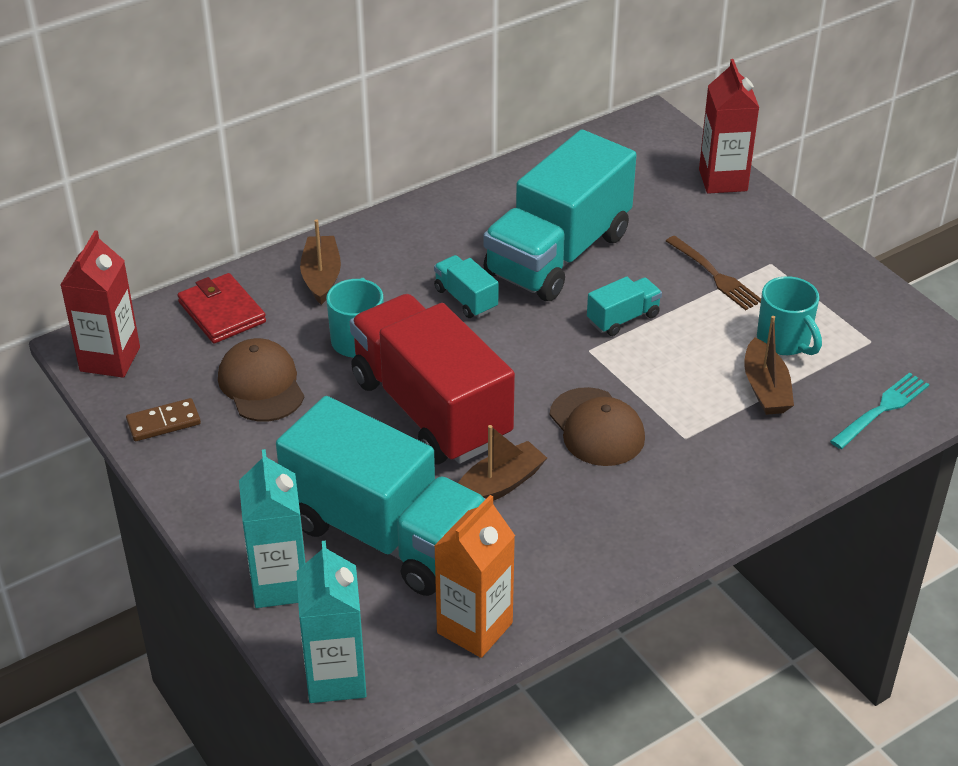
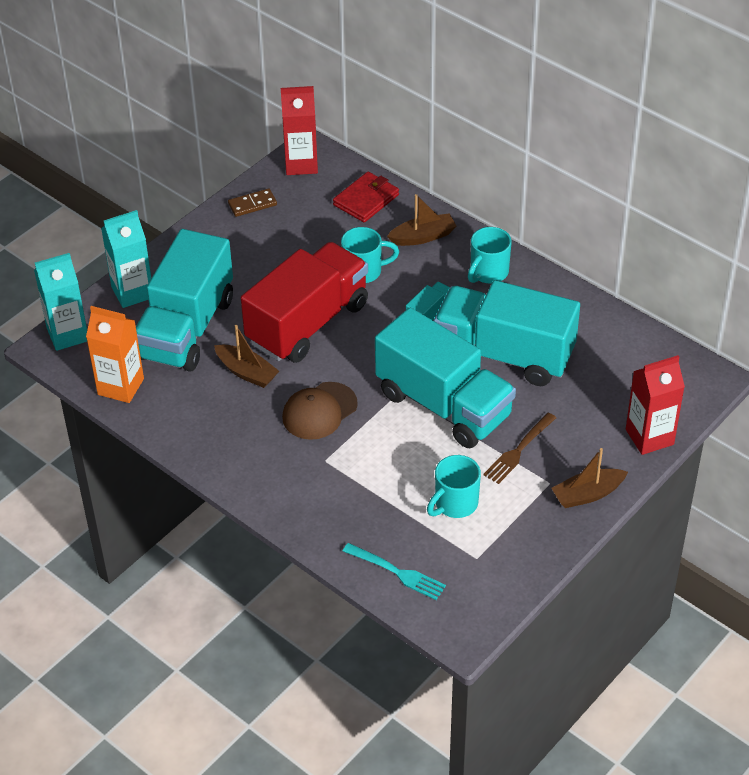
camera: 75 degrees right, 5 degrees up
(163, 422) = (252, 204): brown domino -> brown domino turned 75 degrees counterclockwise
(261, 385) = (302, 237): brown cap -> none
(414, 238) = (488, 273): none -> turquoise mug
(623, 318) = (443, 405): turquoise truck -> turquoise truck, size x2.42
(765, 388) = (395, 499): brown boat -> brown boat (587, 494)

